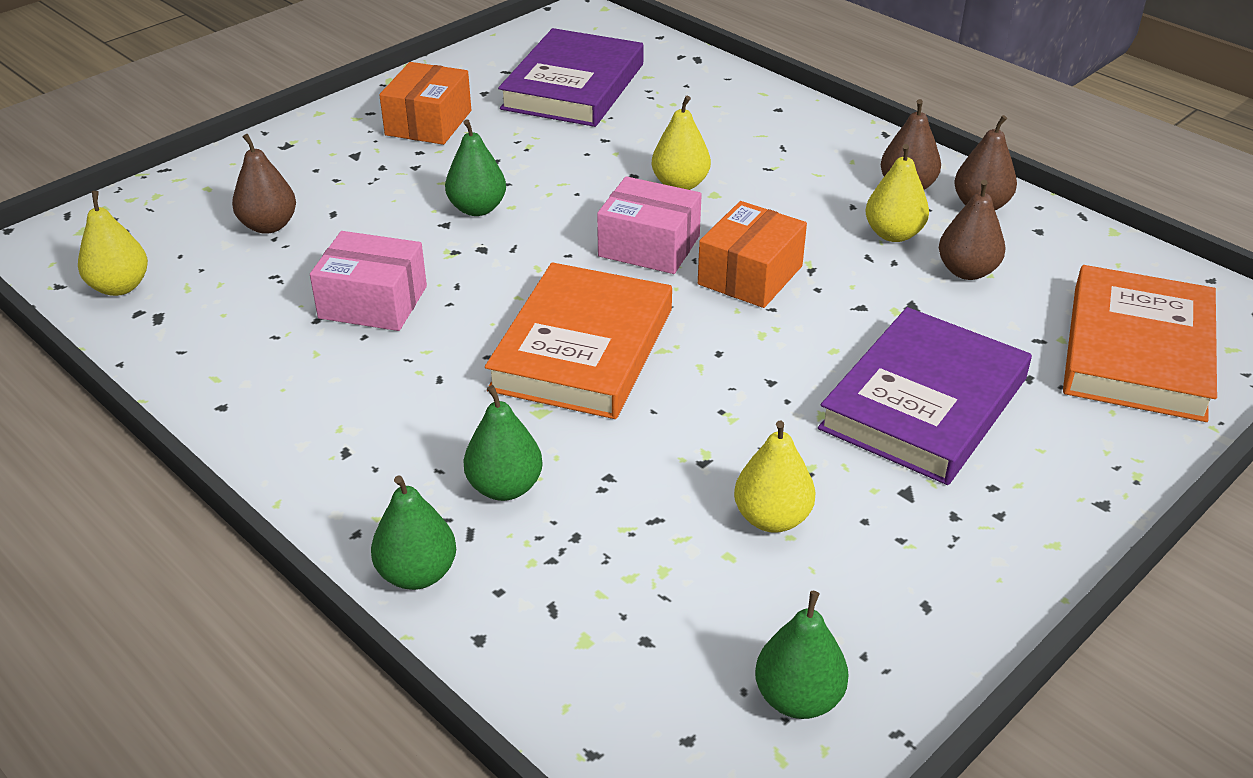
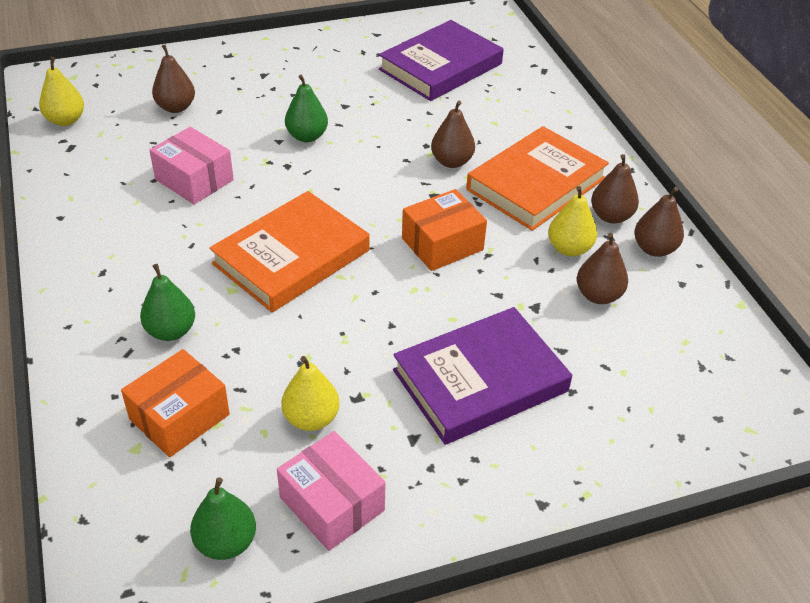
camera: 25 degrees right, 5 degrees up
(417, 573) = (79, 365): green pear -> none
(428, 123) = (326, 65): orange box -> orange box (179, 417)
(649, 246) = (393, 200): pink box -> pink box (332, 504)
(680, 184) = (451, 162): yellow pear -> brown pear
(1137, 351) = (672, 403): orange book -> orange book (536, 184)

